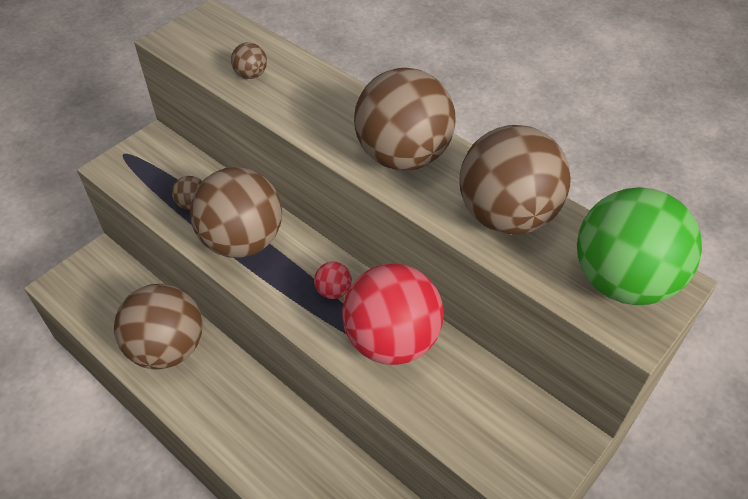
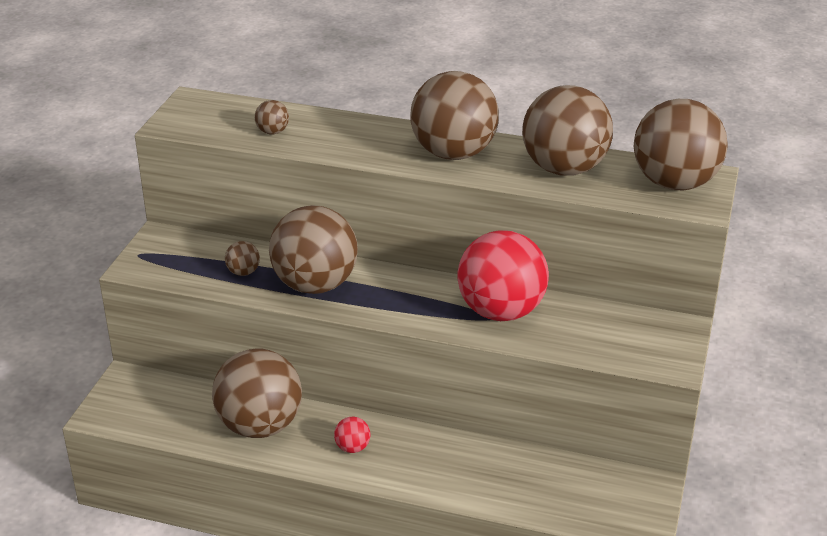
camera: 25 degrees left, 15 degrees down
(333, 291) = (426, 294): red ball -> red ball (352, 447)
(622, 281) = (674, 183): green ball -> brown ball

